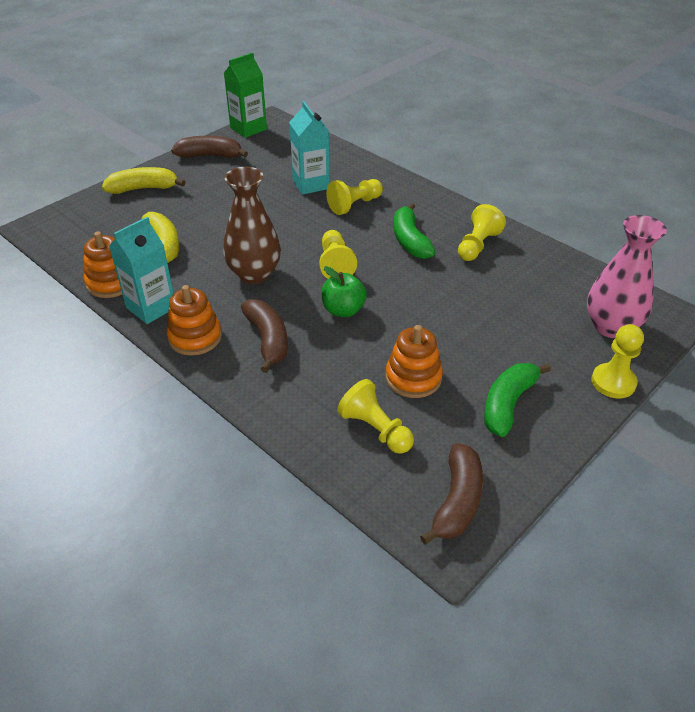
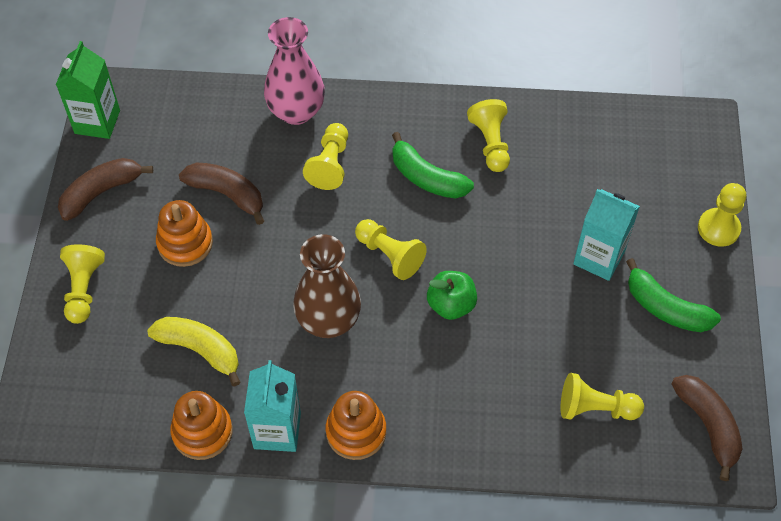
camera: 40 degrees left, 15 degrees up
(143, 188) = (83, 289): yellow banana -> yellow pawn
(268, 340) = (422, 386): brown banana -> brown banana (227, 194)
(311, 184) = (257, 164): turquoise carton -> turquoise carton (599, 258)
(413, 378) = (575, 335): orange stacking toy -> orange stacking toy (185, 243)
(508, 404) = (665, 308): green banana -> green banana turned 45 degrees counterclockwise
(611, 326) = (672, 168): pink vase -> pink vase (296, 111)

